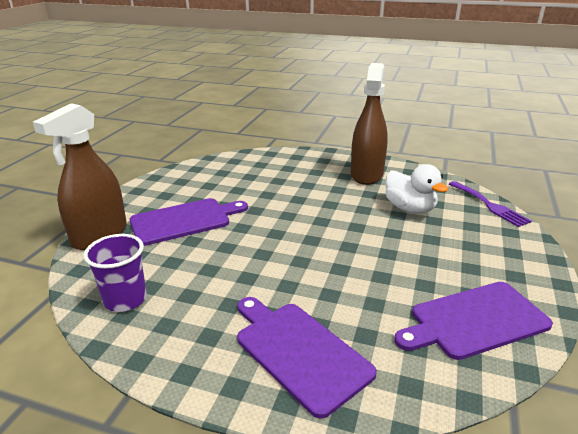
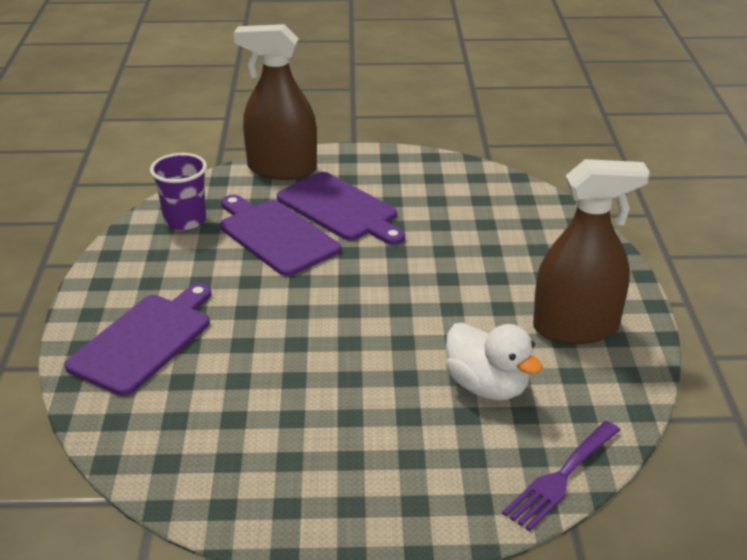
camera: 70 degrees right, 5 degrees up
(410, 209) = (487, 386): white duck -> white duck turned 75 degrees counterclockwise
(474, 320) = (235, 465): purple cutting board -> purple cutting board (276, 235)

